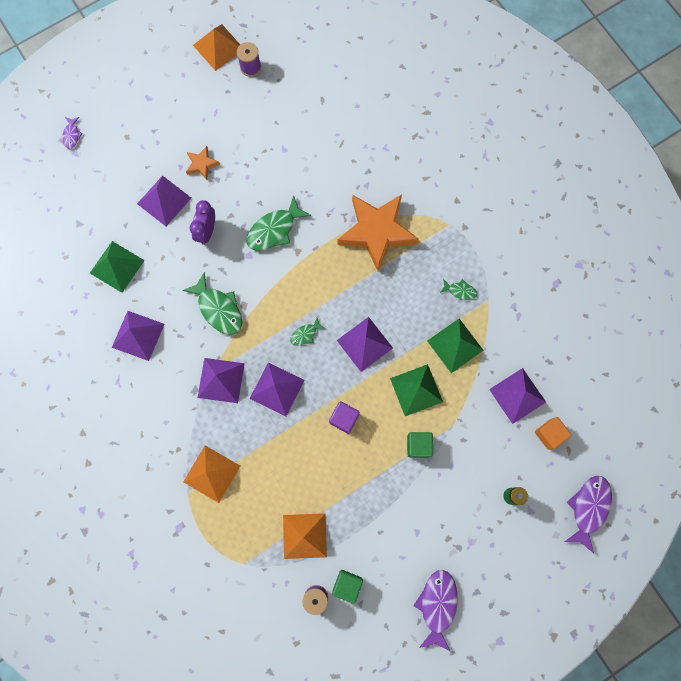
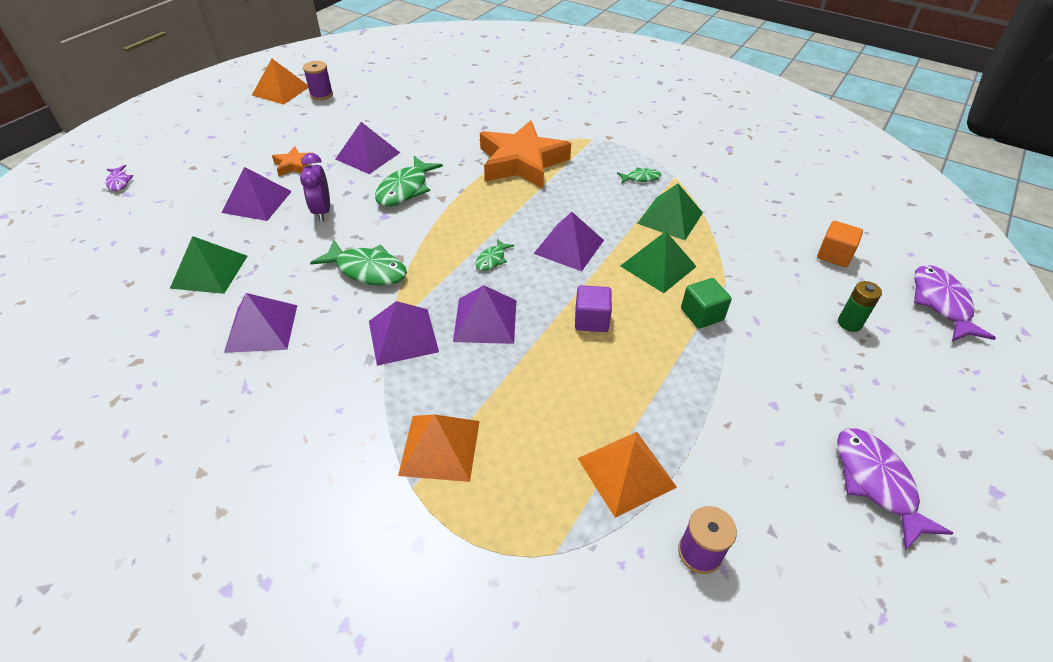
camera: 25 degrees left, 30 degrees down
(347, 585) = (733, 512): green cube -> none
(517, 395) = (770, 236): purple pyramid -> purple pyramid (367, 155)

